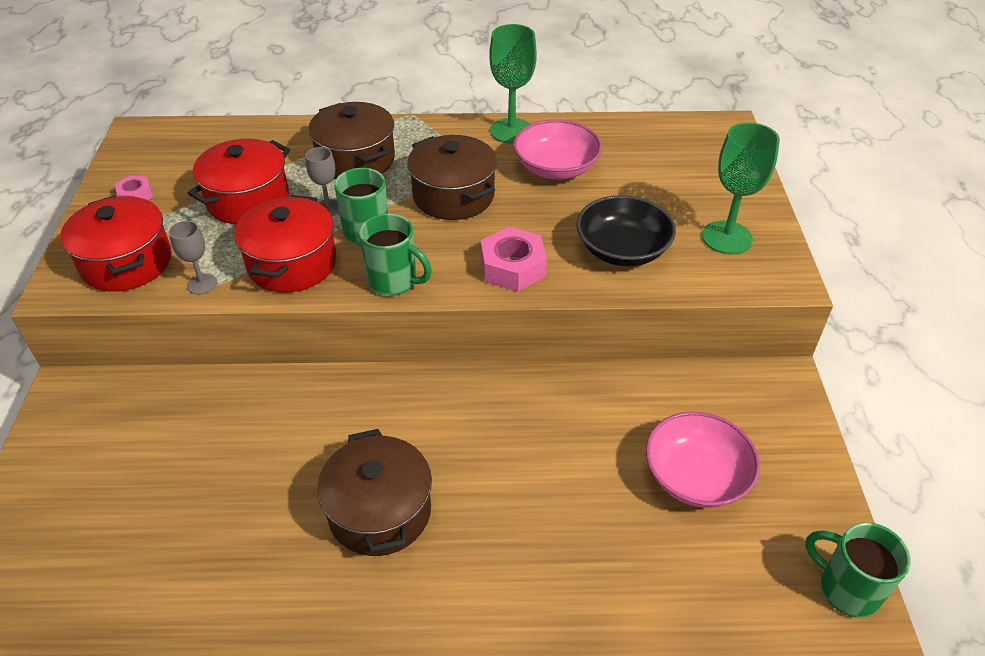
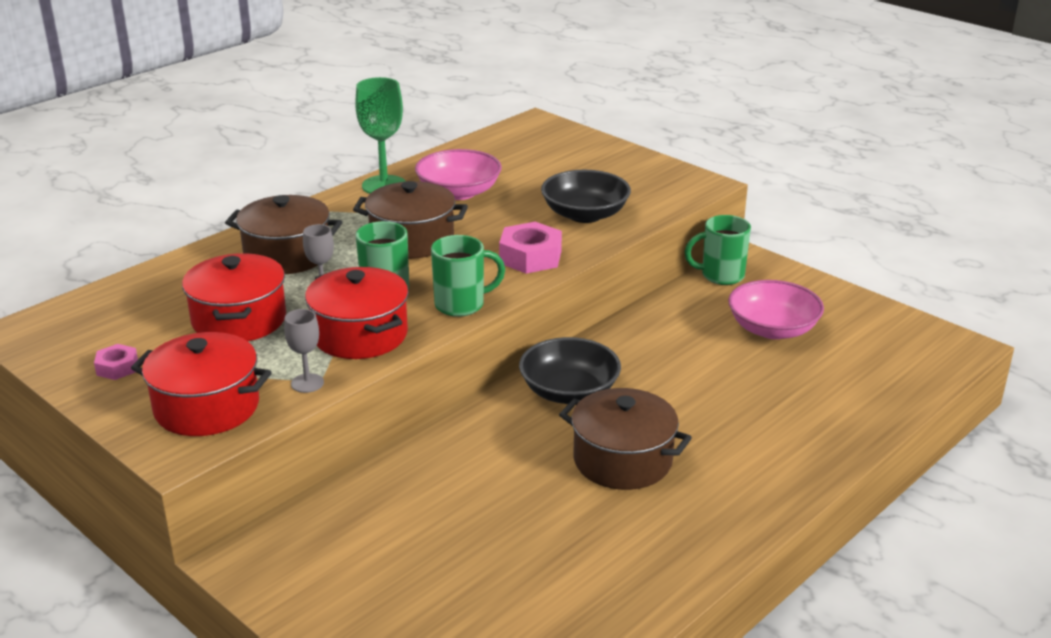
camera: 45 degrees left, 15 degrees down
(437, 412) = (569, 392): none -> black bowl
(726, 237) = (637, 179): green goblet -> none
(846, 589) = (915, 330): green mug -> green mug (721, 276)

